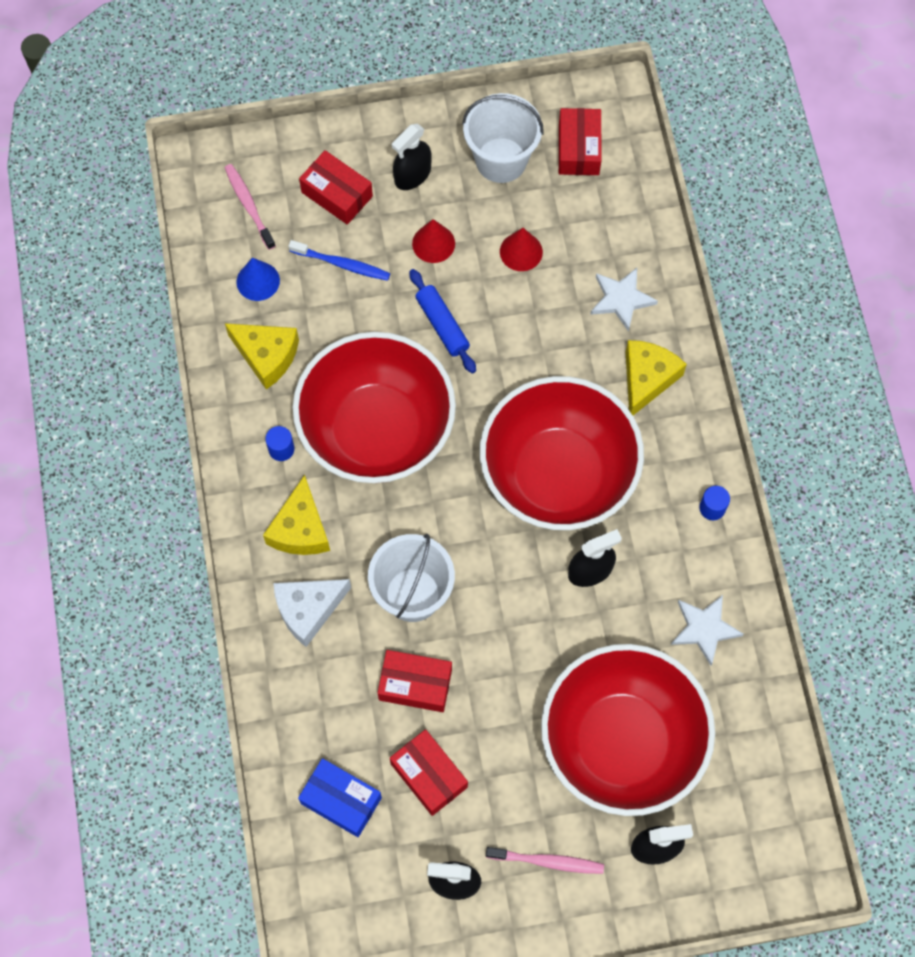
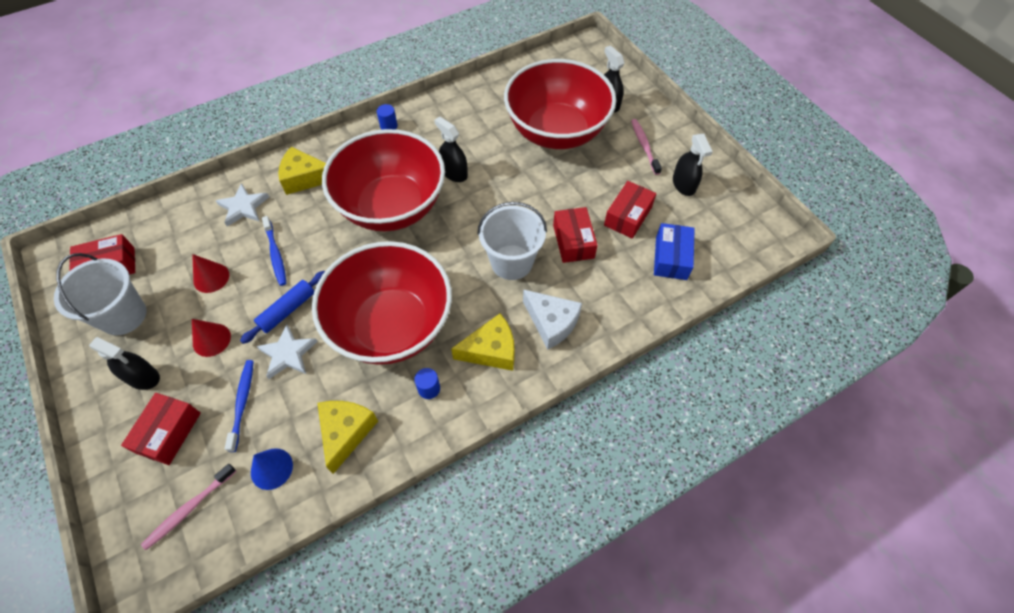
camera: 110 degrees left, 10 degrees down
(529, 325) = (275, 254): none -> blue toothbrush
(704, 629) = (469, 112): white star -> white star (288, 353)

